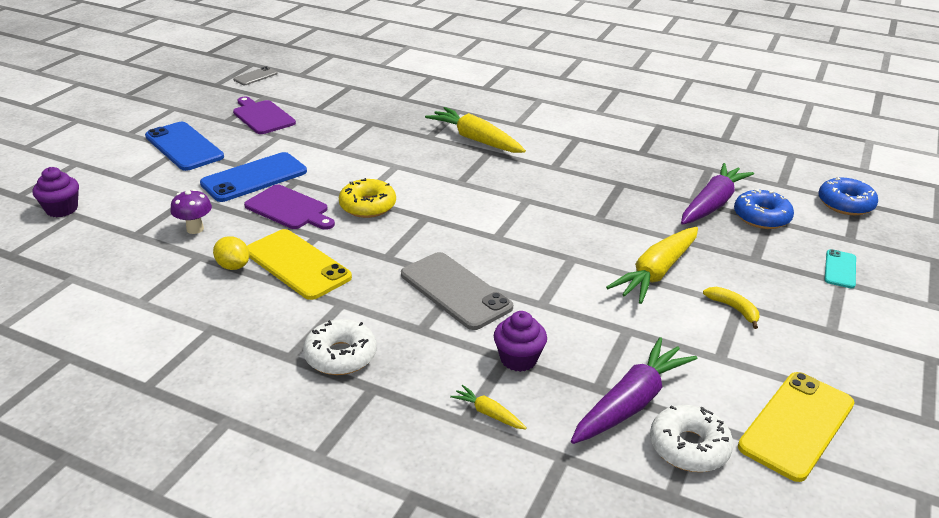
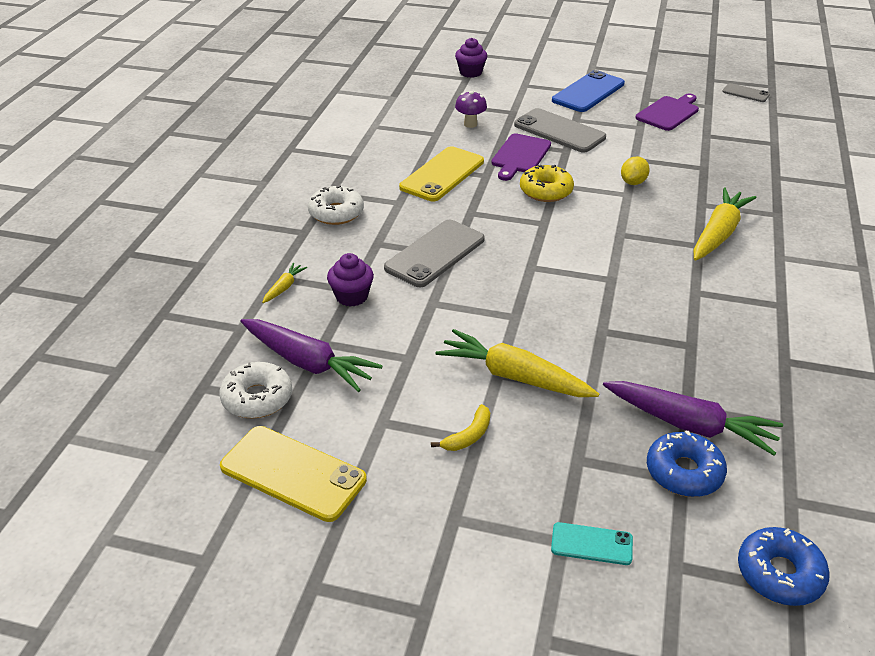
camera: 80 degrees right, 5 degrees up
(233, 266) = (429, 149): yellow lemon -> yellow lemon (633, 182)
(254, 177) = (559, 131): blue phone -> grey phone

